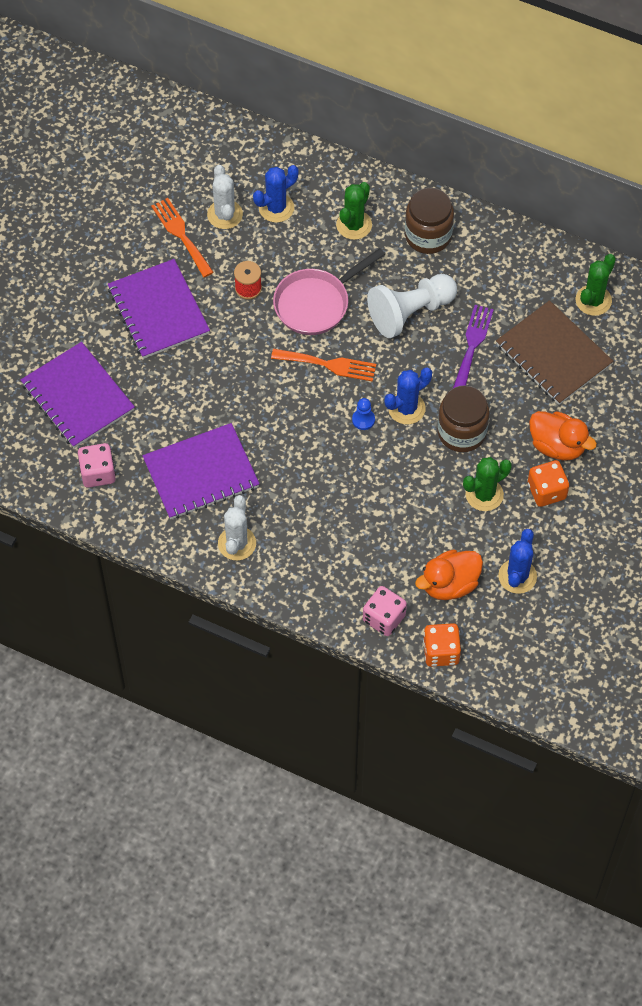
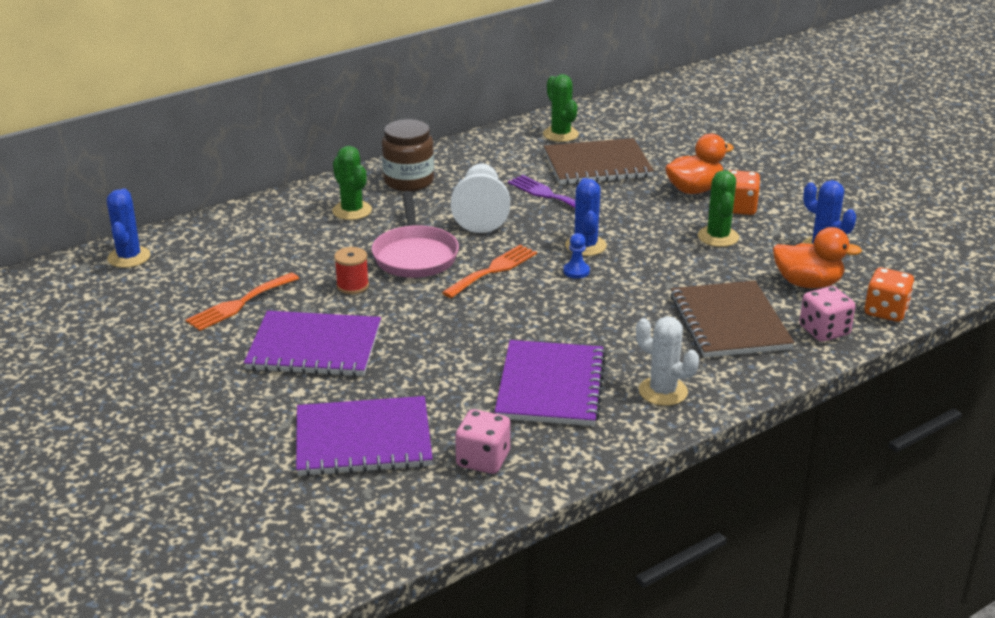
camera: 60 degrees left, 30 degrees down
(181, 235) = (239, 304): orange fork -> orange fork turned 45 degrees counterclockwise
(225, 214) = (250, 272): white cactus -> none
(276, 208) = (280, 242): blue cactus -> blue cactus (129, 257)
(355, 551) = (729, 322): none -> brown notebook
(449, 584) = (808, 283): orange duck -> orange duck turned 75 degrees counterclockwise
(461, 432) = (638, 227): brown jar -> none

